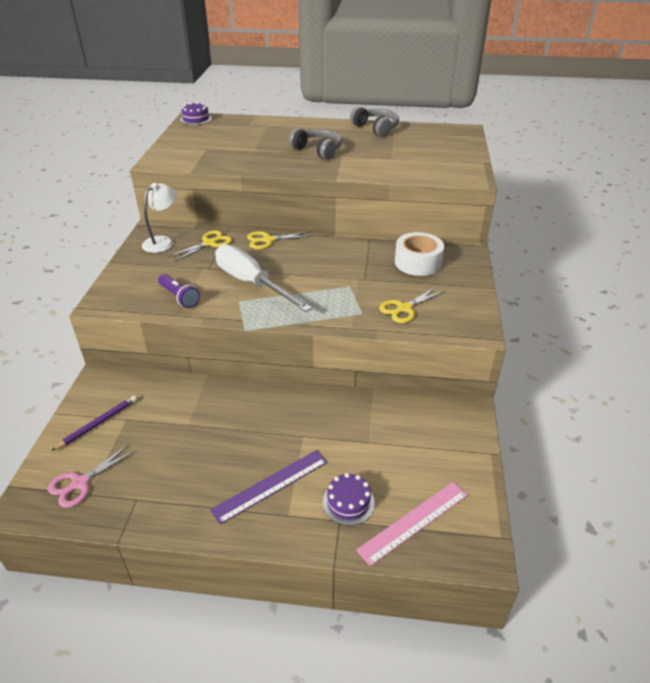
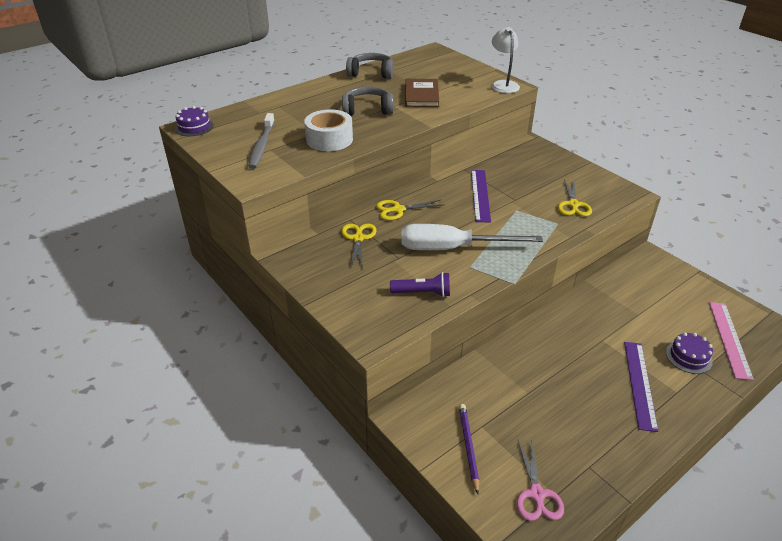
camera: 45 degrees left, 0 degrees up
(163, 242) = (316, 260): white lamp -> white lamp (503, 84)
(206, 145) = (262, 146): none -> grey toothbrush
(268, 240) = (398, 210): yellow scissors -> yellow scissors turned 45 degrees clockwise
(344, 261) = (480, 195): none -> purple ruler
(379, 156) = (421, 95): none -> brown book
(418, 262) = (524, 169): white tape -> white tape (329, 139)

